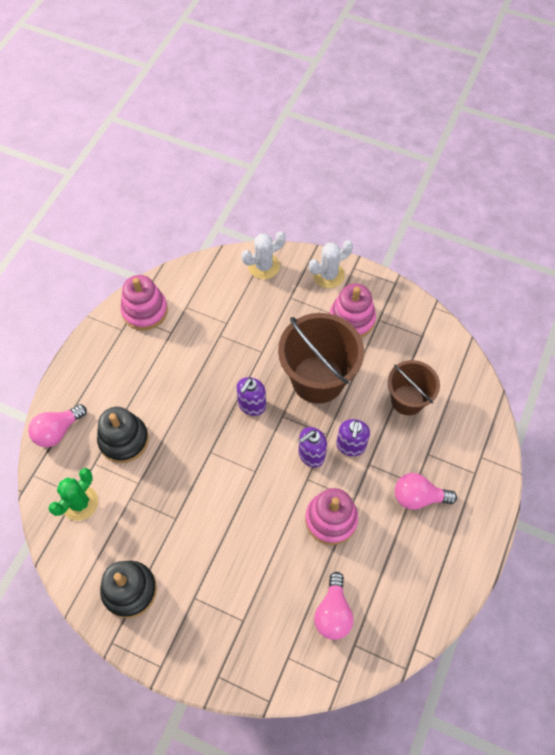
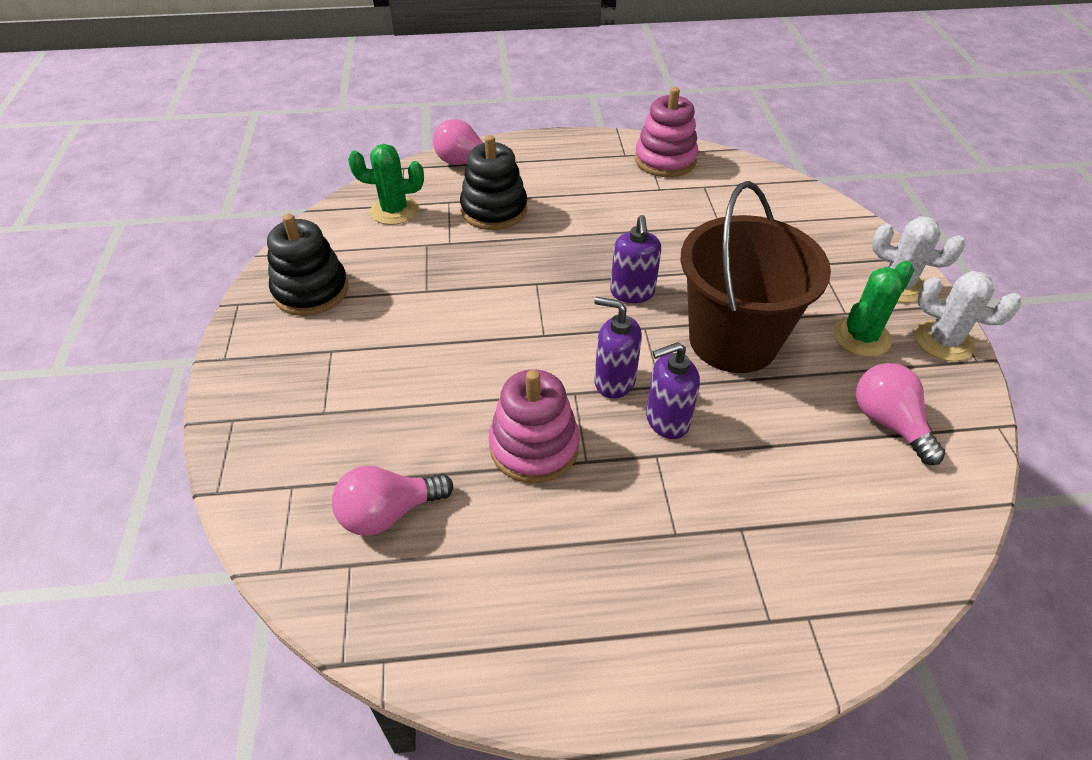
camera: 60 degrees right, 15 degrees down
(251, 405) = (632, 293): purple soap dispenser -> purple soap dispenser turned 90 degrees counterclockwise
(264, 266) = (833, 223): white cactus -> white cactus (943, 341)
(351, 319) = (861, 337): pink stacking toy -> green cactus
(407, 400) = (806, 459): brown bucket -> none
(418, 497) = (656, 548): pink light bulb -> pink light bulb (888, 423)

